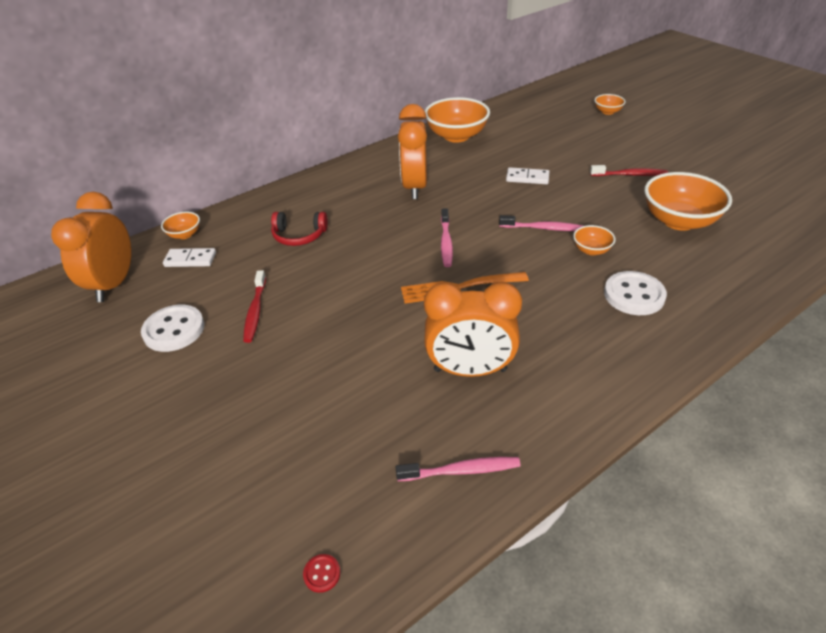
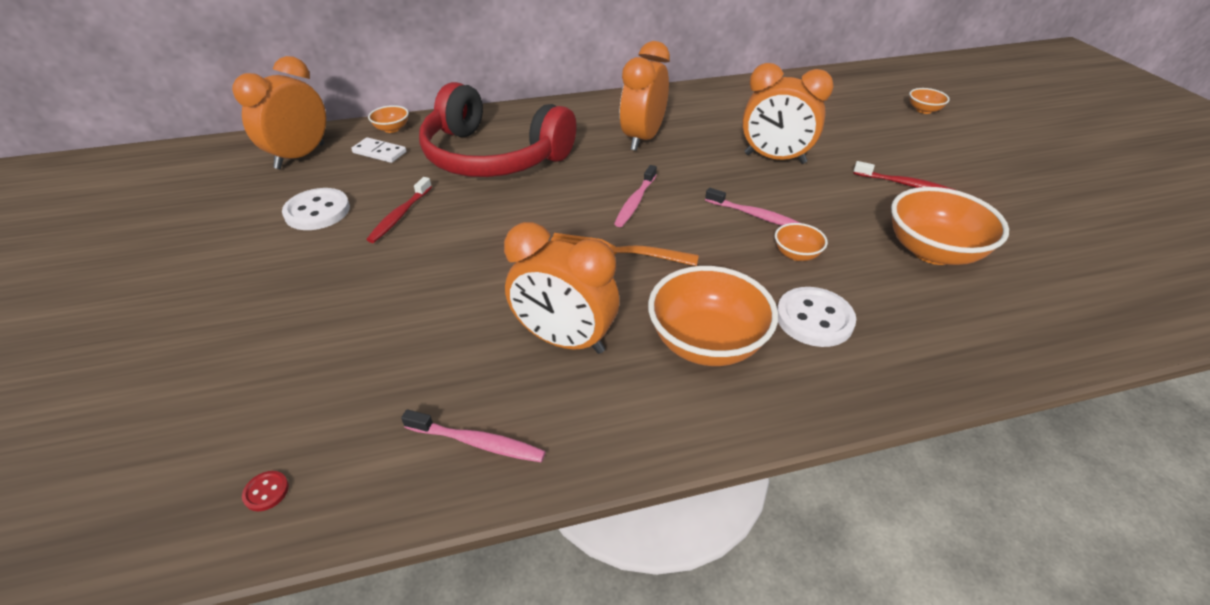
camera: 20 degrees right, 0 degrees up
(299, 236) = (493, 156): red headphones -> red headphones, size x2.39
(456, 136) = (725, 98): orange bowl -> orange bowl (706, 342)
(527, 178) = (774, 158): white domino -> orange clock

